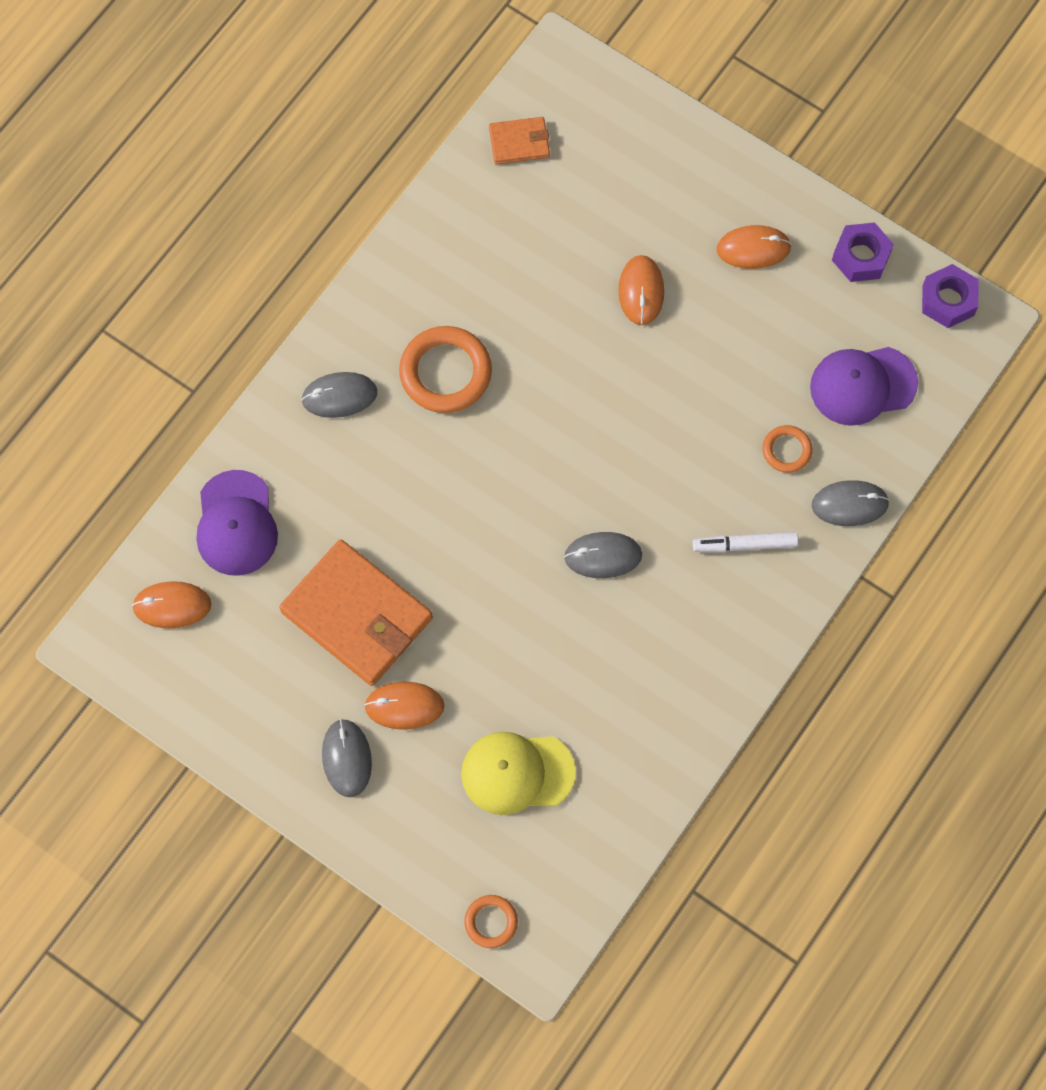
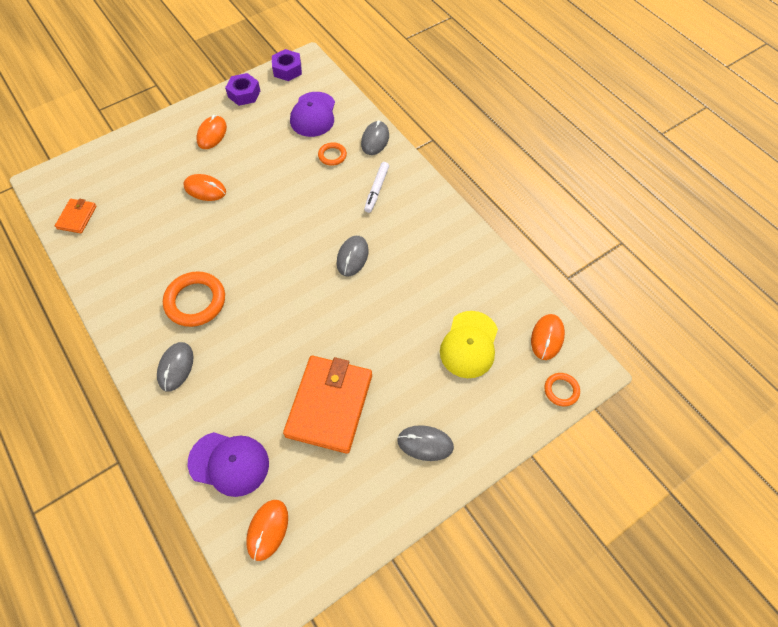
camera: 70 degrees left, 10 degrees down
(357, 615) = (329, 405): orange wallet -> orange wallet turned 45 degrees counterclockwise
(404, 706) = (402, 396): orange mouse -> orange mouse (547, 337)

